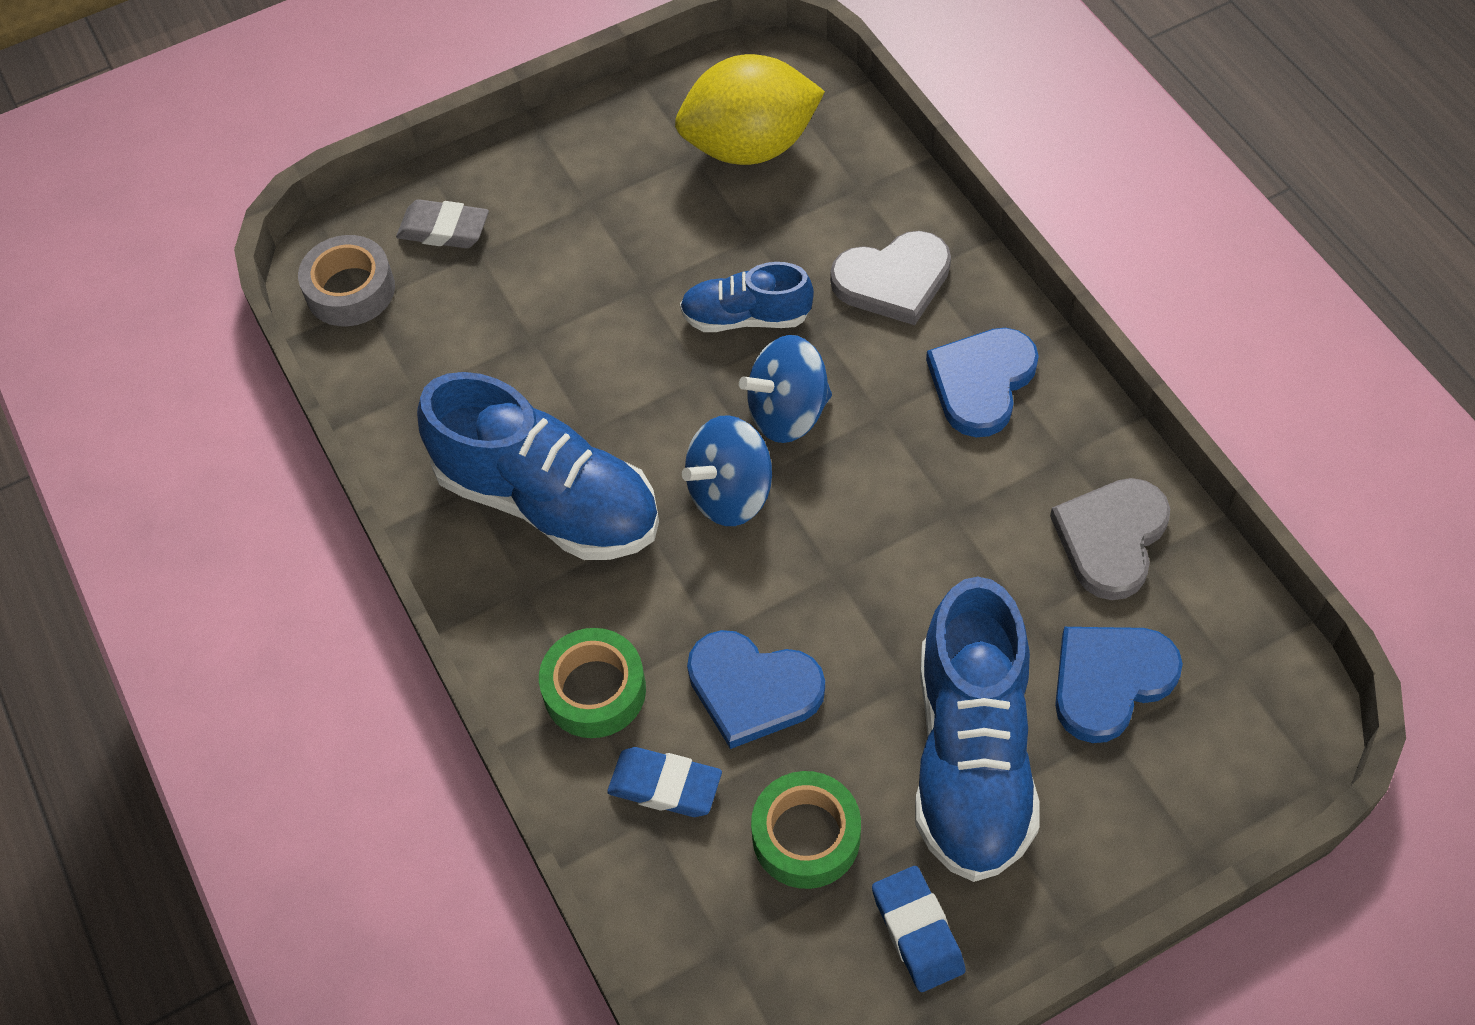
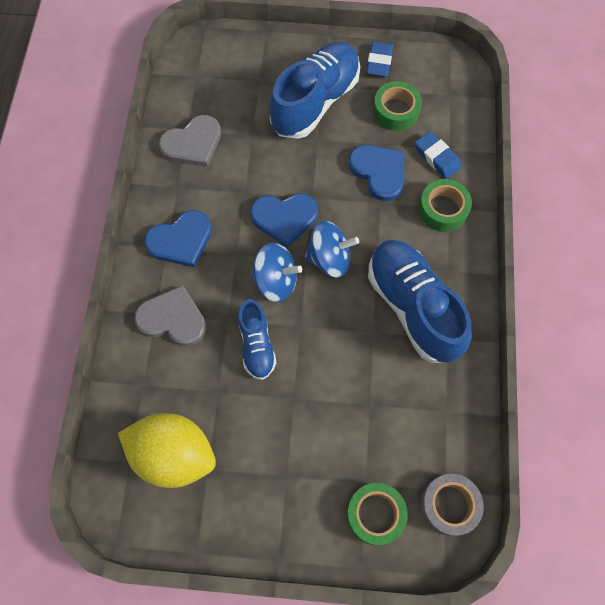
camera: 150 degrees left, 10 degrees up
(444, 229) = (375, 514): grey eraser -> green tape
(746, 317) = (256, 345): blue shoe -> blue shoe turned 45 degrees clockwise
(1110, 681) = (243, 96): blue heart -> blue heart (284, 218)

